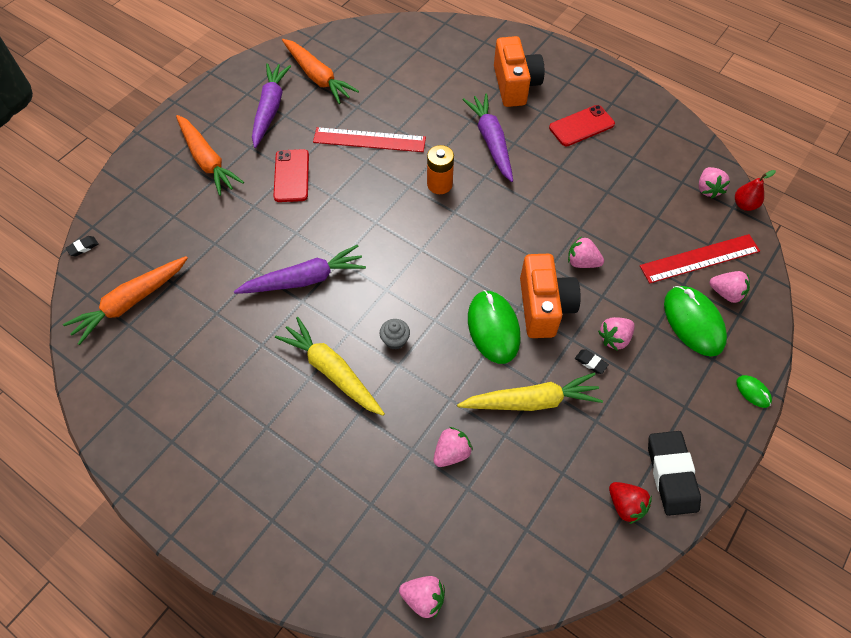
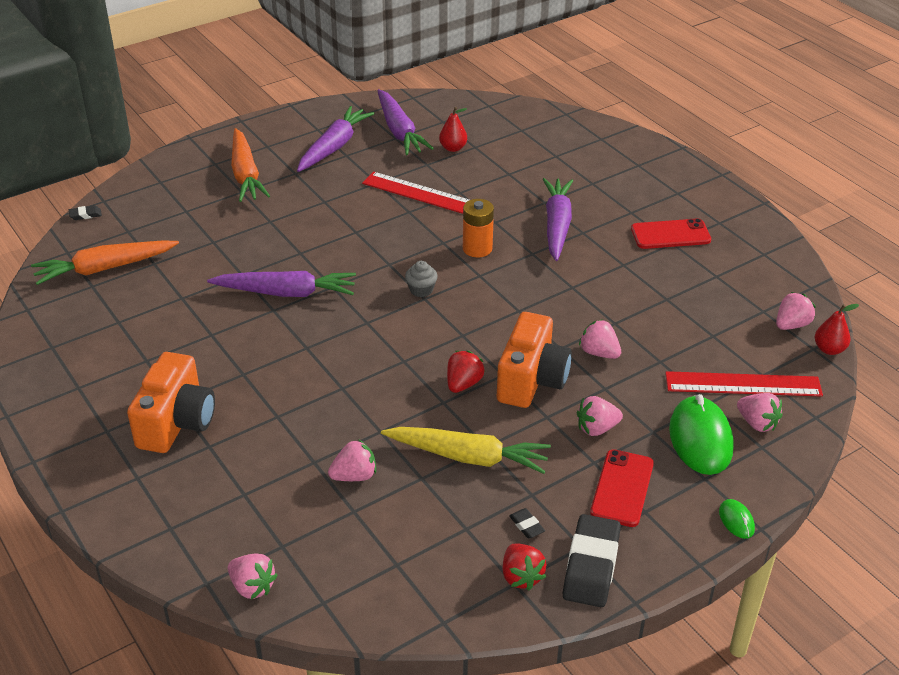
camera: 20 degrees right, 20 degrees down
(291, 176) = (323, 206): red phone -> red phone (622, 488)
(317, 77) = (399, 131): orange carrot -> purple carrot
(332, 371) = (270, 374): yellow carrot -> none
(371, 83) = (453, 148): none -> red pear
(395, 340) = (351, 366): grey cupcake -> grey cupcake (421, 290)
(493, 328) = (463, 384): green mouse -> red strawberry
(515, 85) = (614, 183): orange camera -> orange camera (176, 423)
(591, 362) = (556, 442): black eraser -> black eraser (526, 525)
(708, 189) = (791, 325): pink strawberry -> pink strawberry turned 150 degrees counterclockwise

